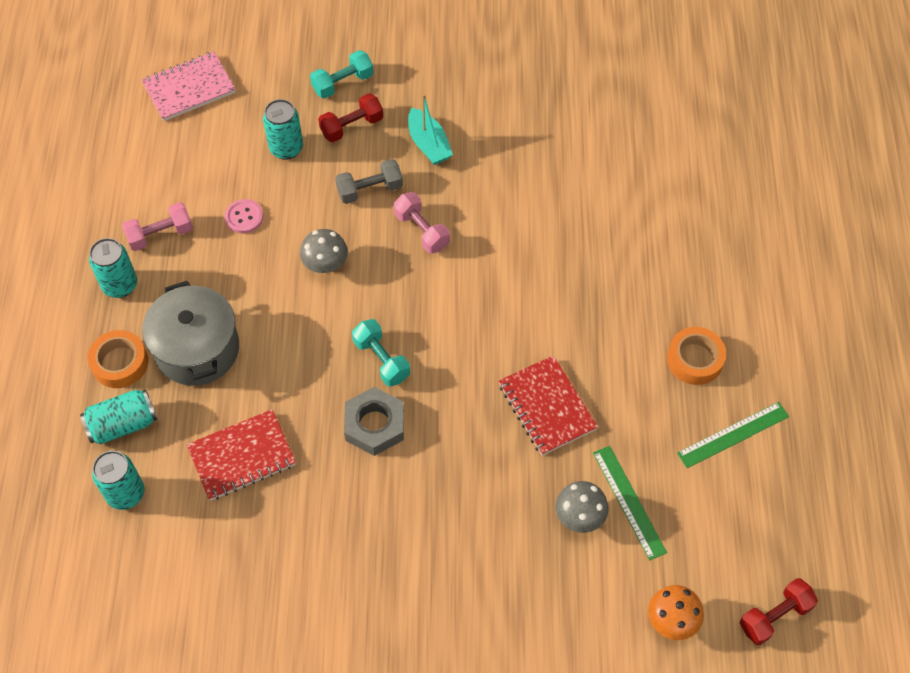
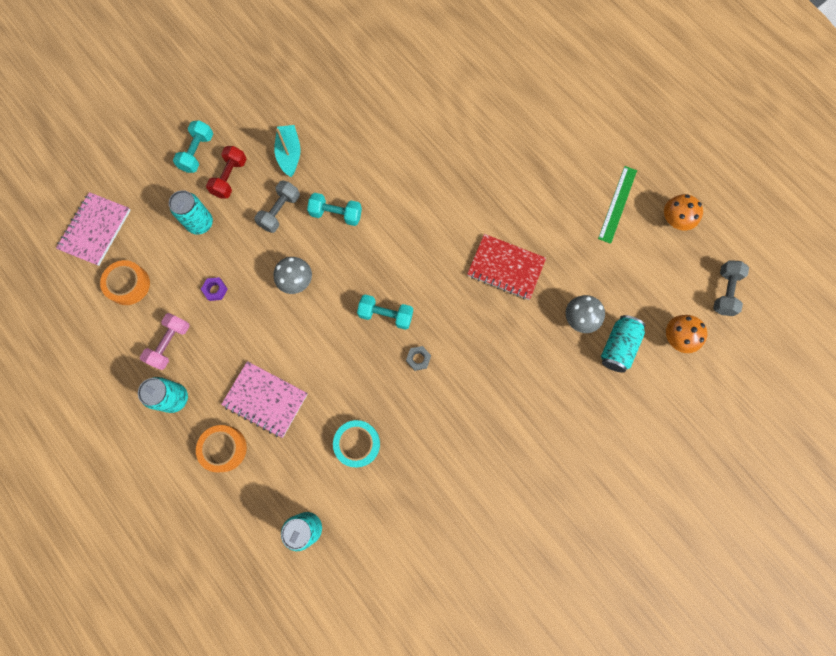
camera: 40 degrees left, 15 degrees up
(123, 424) = (263, 486): turquoise can -> turquoise can (618, 347)
(197, 349) = (265, 399): grey pot -> pink notebook
(242, 456) = (357, 444): red notebook -> turquoise tape
(244, 217) = (215, 290): pink button -> purple nut
(374, 425) = (418, 359): grey nut -> grey nut, size x0.50
(421, 231) = (336, 214): pink dumbbell -> turquoise dumbbell
(428, 144) = (290, 154): turquoise boat -> turquoise boat turned 120 degrees counterclockwise
(629, 502) = (598, 288): green ruler -> none
(695, 360) = (560, 175): orange tape -> orange tape (128, 285)
(774, 616) = (724, 291): red dumbbell -> grey dumbbell
(785, 499) = (674, 220): none -> orange mushroom

